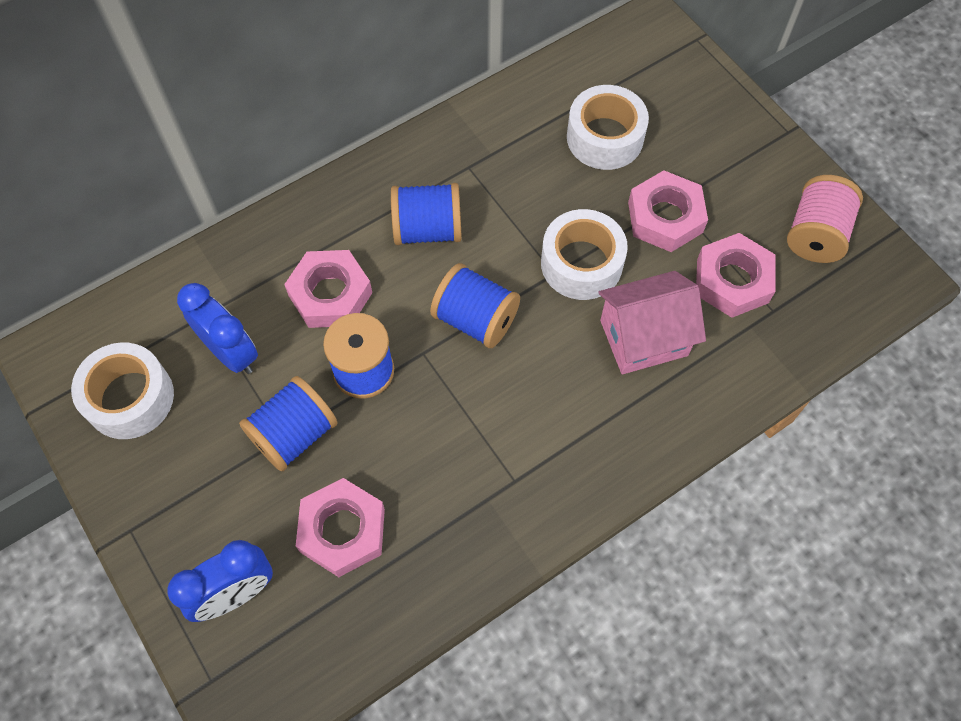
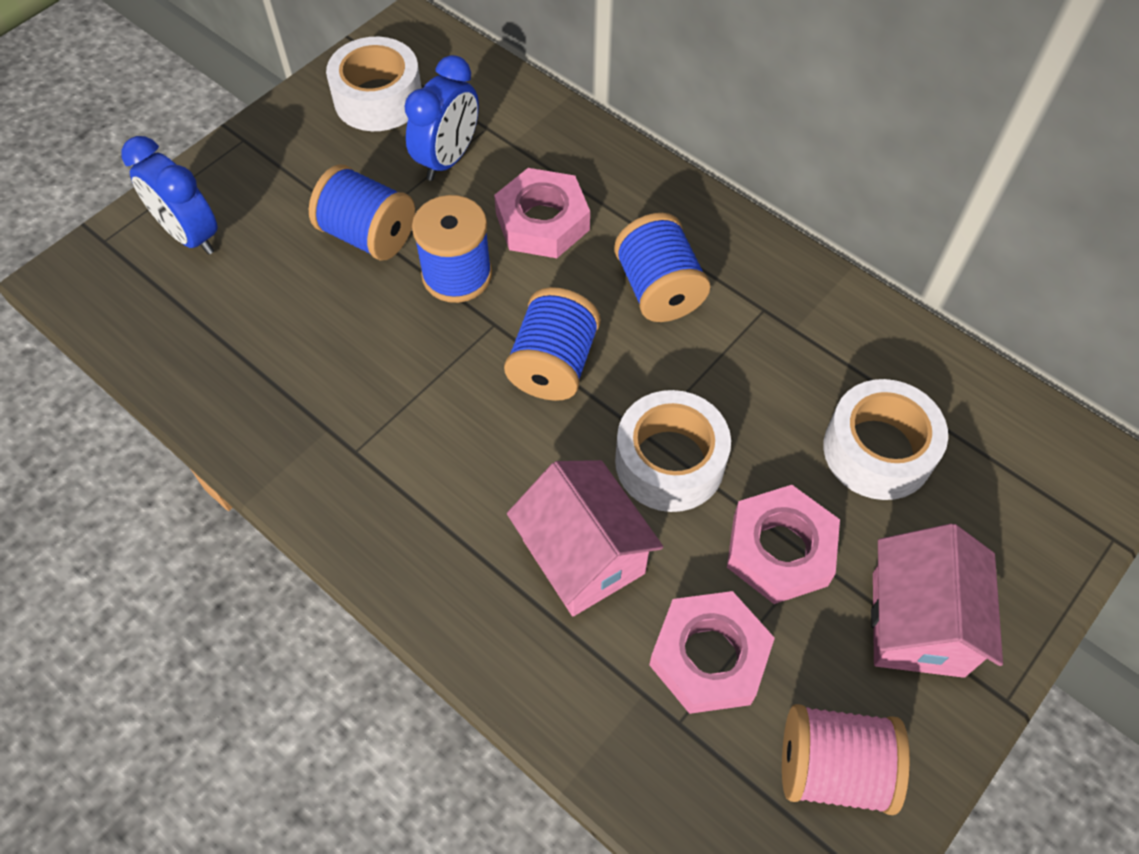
camera: 75 degrees right, 5 degrees down
(342, 530) = (269, 304): pink nut -> none
(732, 159) = (917, 624): none -> pink house

